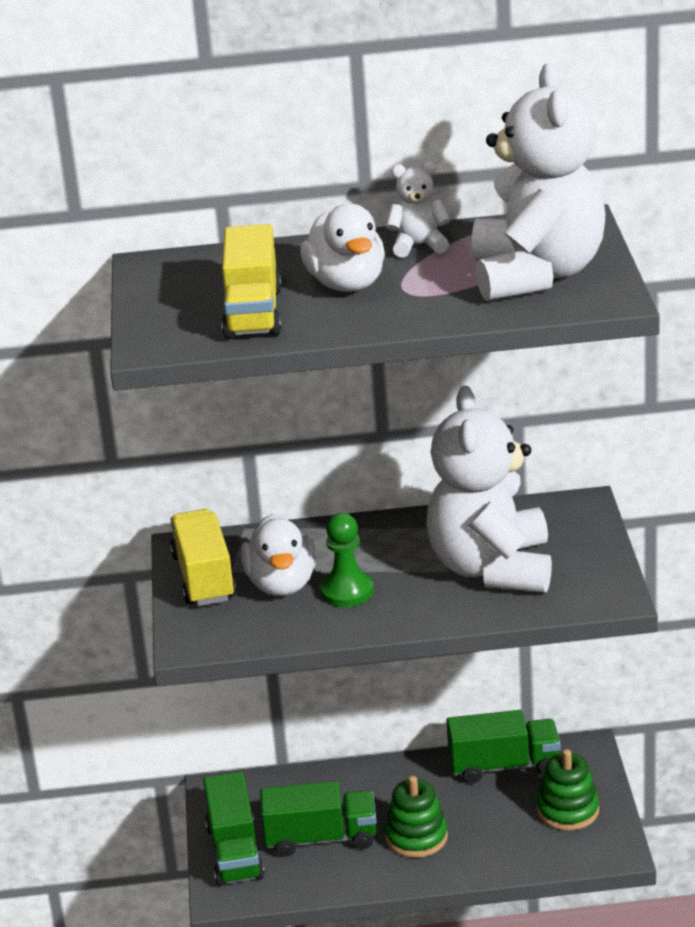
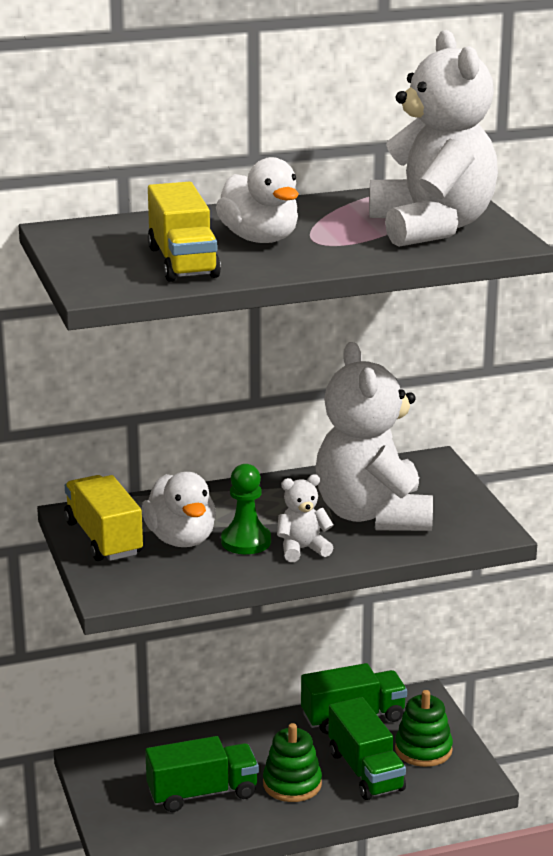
camera: 15 degrees left, 5 degrees down
(235, 852) = (123, 812): green truck -> green truck (365, 771)
(418, 246) = (310, 210): white teddy bear -> white teddy bear (302, 549)

